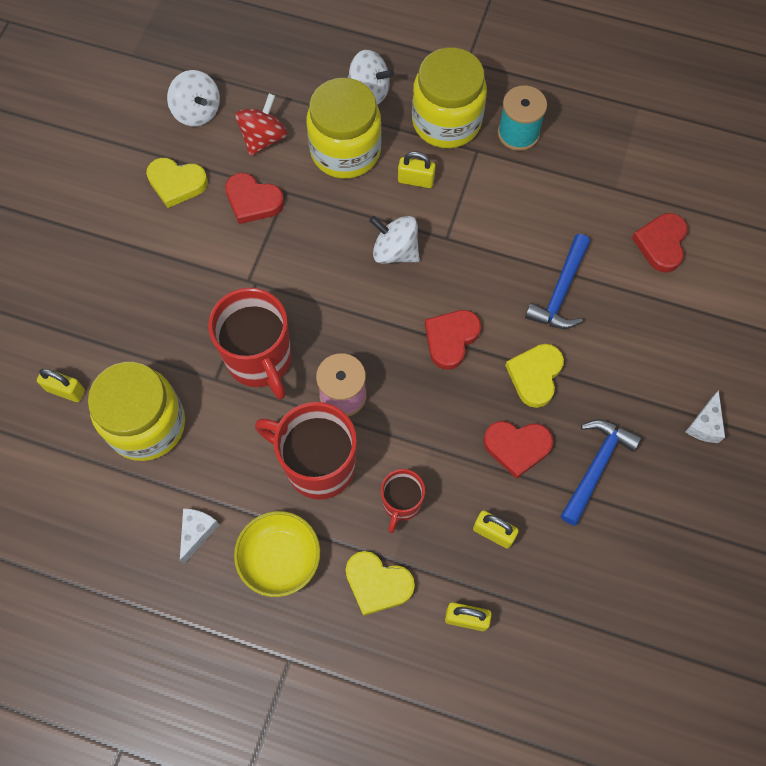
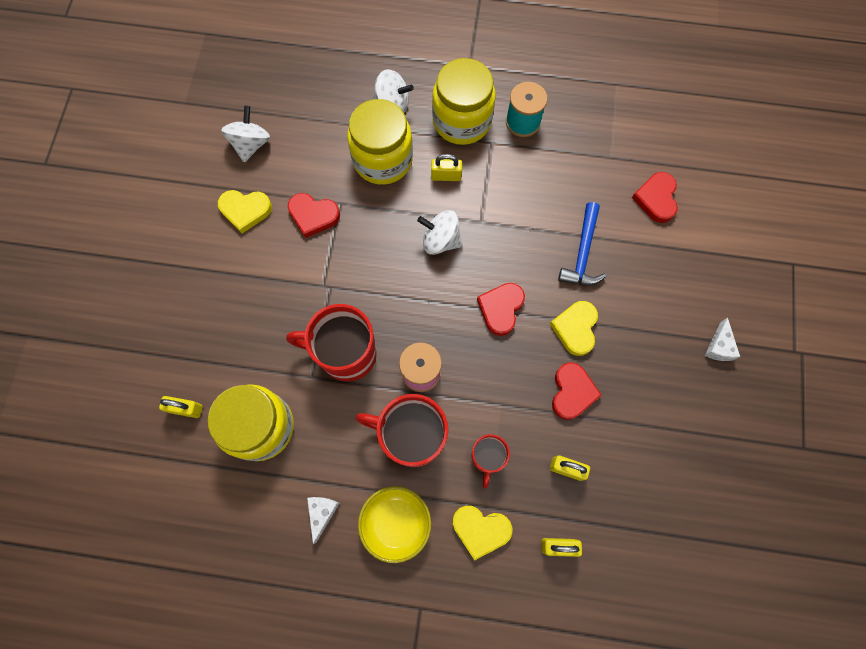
camera: 10 degrees left, 5 degrees up
(197, 112) = (251, 144): white spinning top -> white spinning top turned 120 degrees counterclockwise
(260, 360) = (346, 354): red mug -> red mug turned 135 degrees clockwise
(263, 138) = (311, 159): red spinning top -> none
(517, 447) = (572, 392): red heart -> red heart turned 75 degrees counterclockwise
(596, 467) = (639, 398): blue hammer -> none

